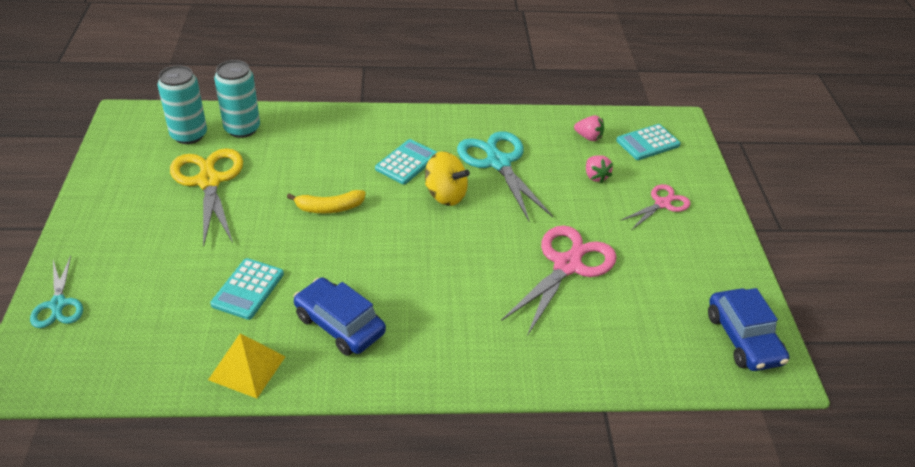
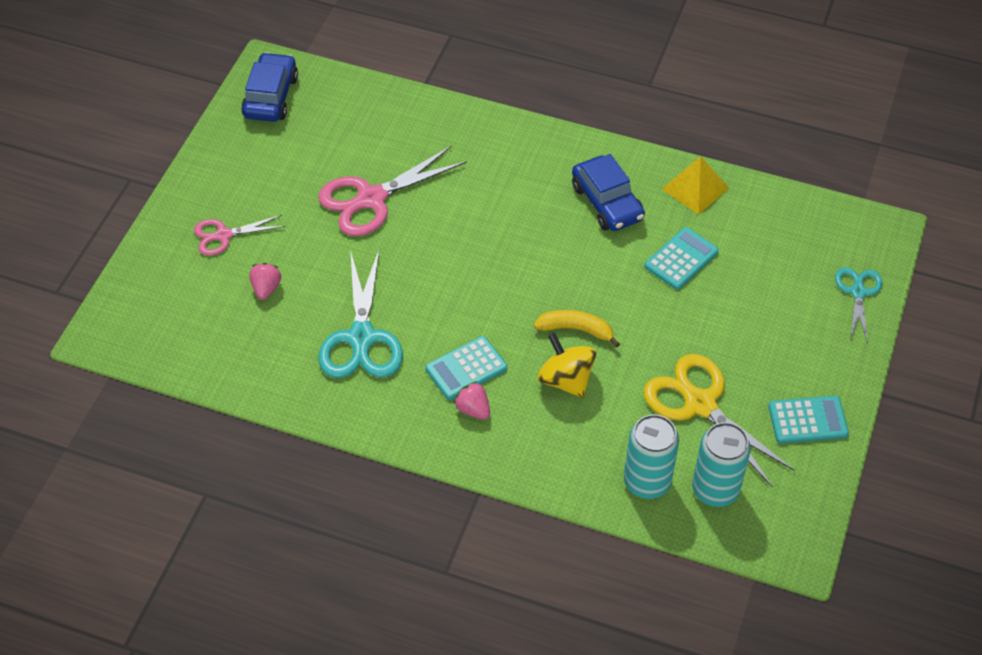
camera: 155 degrees left, 10 degrees up
(209, 181) = (700, 404): yellow scissors -> yellow scissors turned 135 degrees clockwise
(445, 195) = (445, 311): yellow spinning top -> yellow spinning top (566, 380)
(588, 137) = (230, 345): pink strawberry -> pink strawberry (473, 409)
(648, 143) = (167, 317): turquoise calculator -> turquoise calculator (808, 420)

